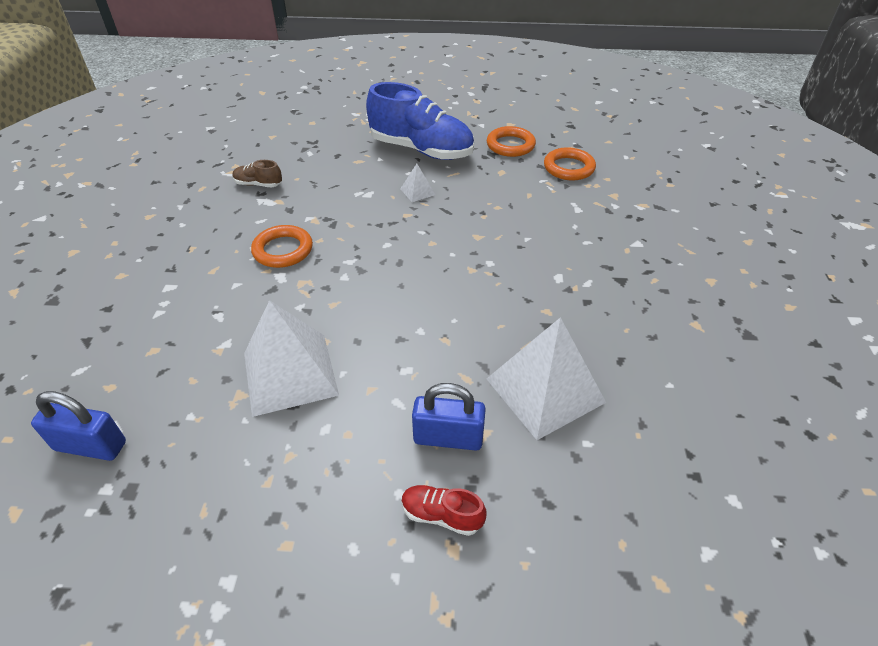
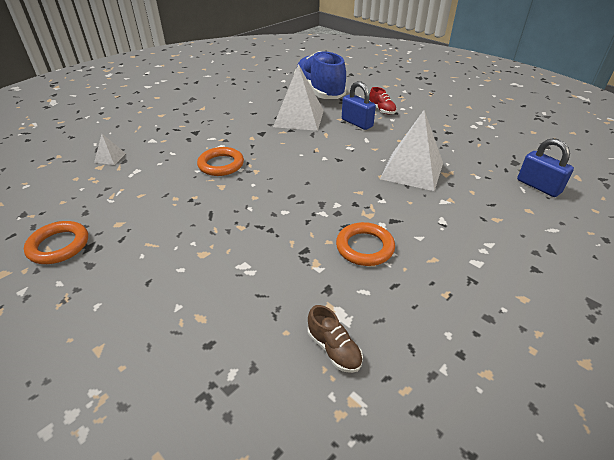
camera: 140 degrees left, 5 degrees down
(417, 191) = (204, 243): white pyramid -> white pyramid (110, 158)
(421, 150) = (127, 292): blue shoe -> blue shoe (319, 91)
(568, 168) = (75, 199): orange ring -> orange ring (221, 165)

